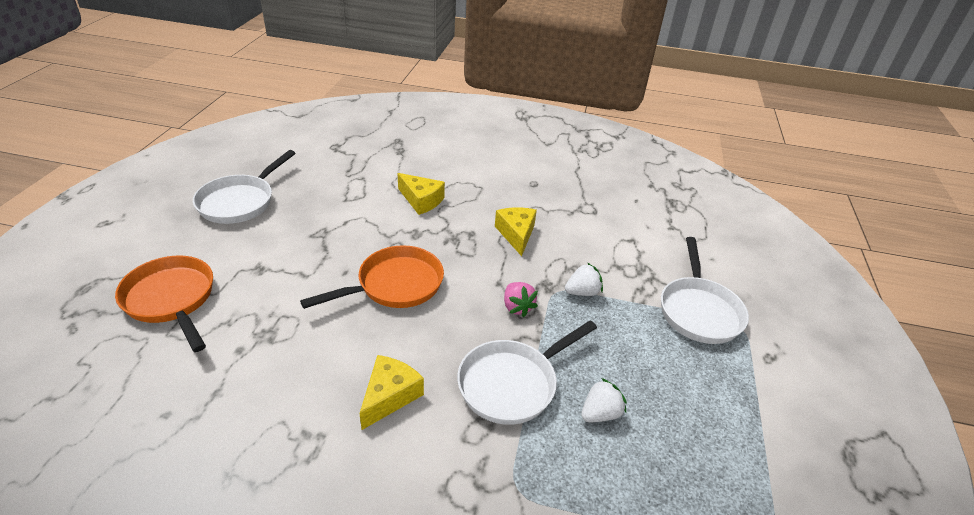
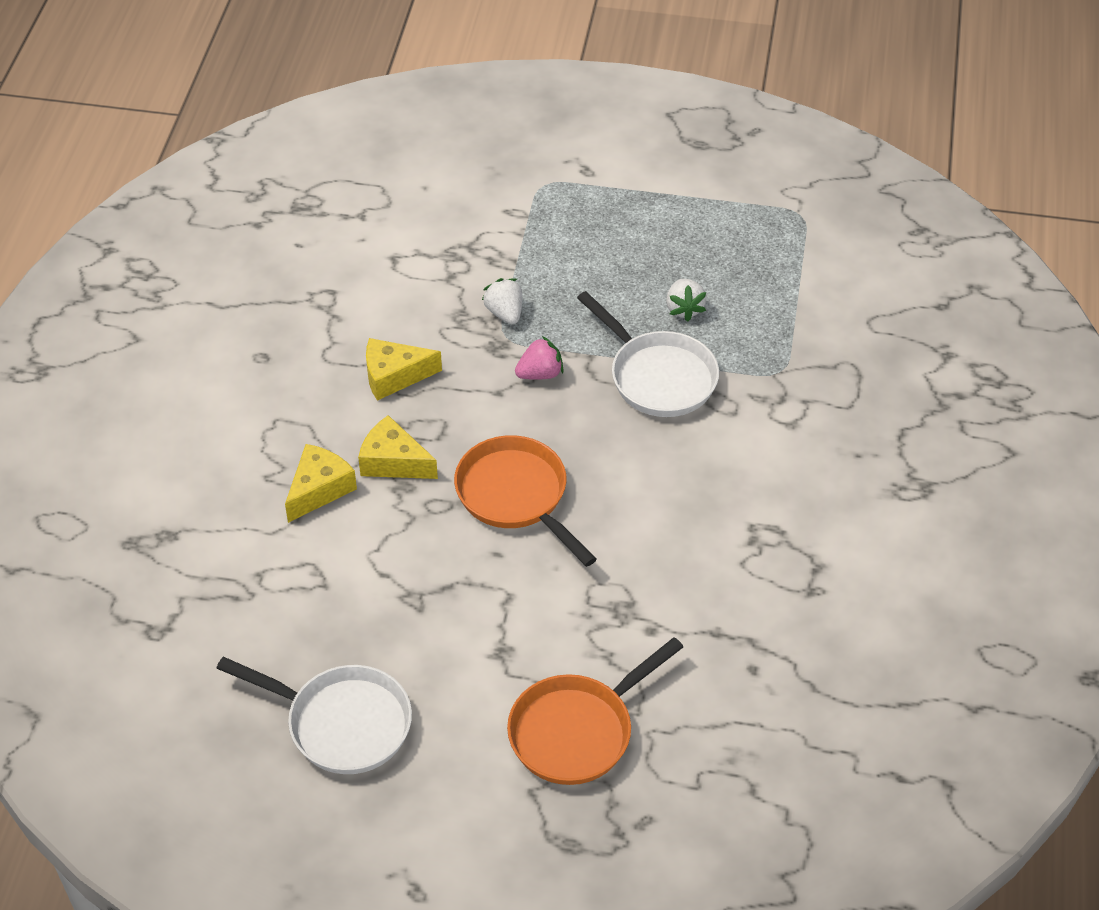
camera: 90 degrees left, 10 degrees up
(390, 396) = (693, 477): yellow cheese -> yellow cheese (393, 462)
(600, 413) = (684, 309): white strawberry -> white strawberry turned 150 degrees counterclockwise
(699, 311) = (523, 214): white pan -> none

